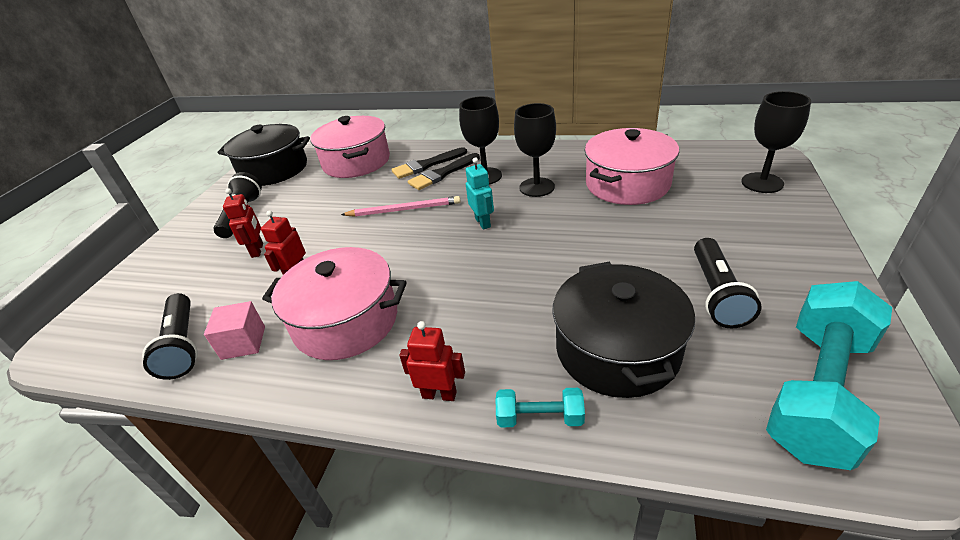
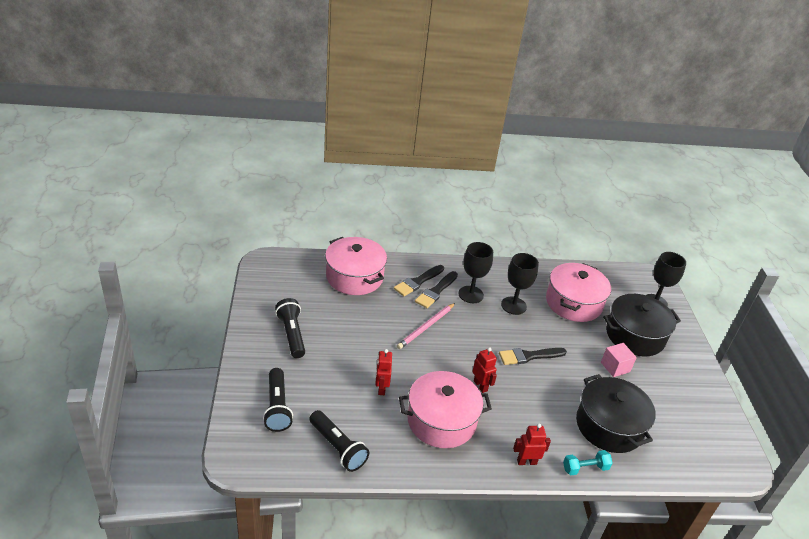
camera: 25 degrees left, 0 degrees up
(243, 343) = (381, 442): pink cube -> pink cube (615, 367)
(258, 250) = (333, 368): red robot -> red robot (480, 386)
(274, 170) = (282, 284): black pot -> black pot (635, 335)
(404, 210) = (426, 327): pink pencil -> pink pencil turned 150 degrees clockwise
(483, 222) = (490, 338): turquoise robot -> none
(527, 245) = (529, 356): none -> black brush
(717, 293) = (649, 387): black flashlight -> black flashlight (277, 407)
(818, 391) = (706, 439): turquoise dumbbell -> none

